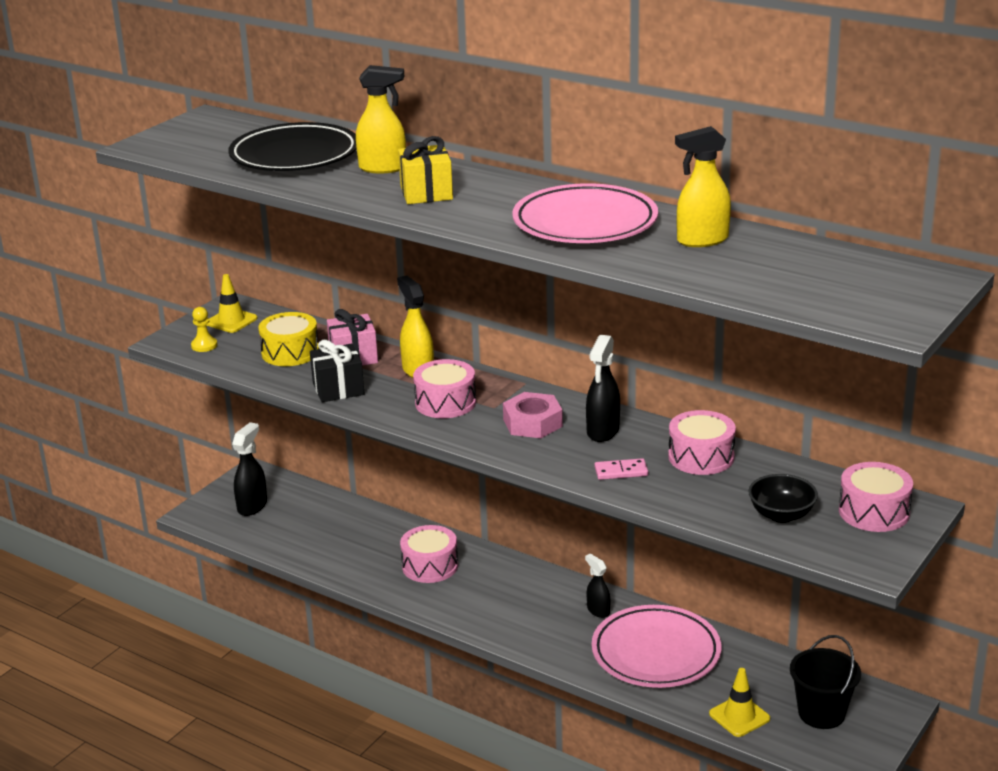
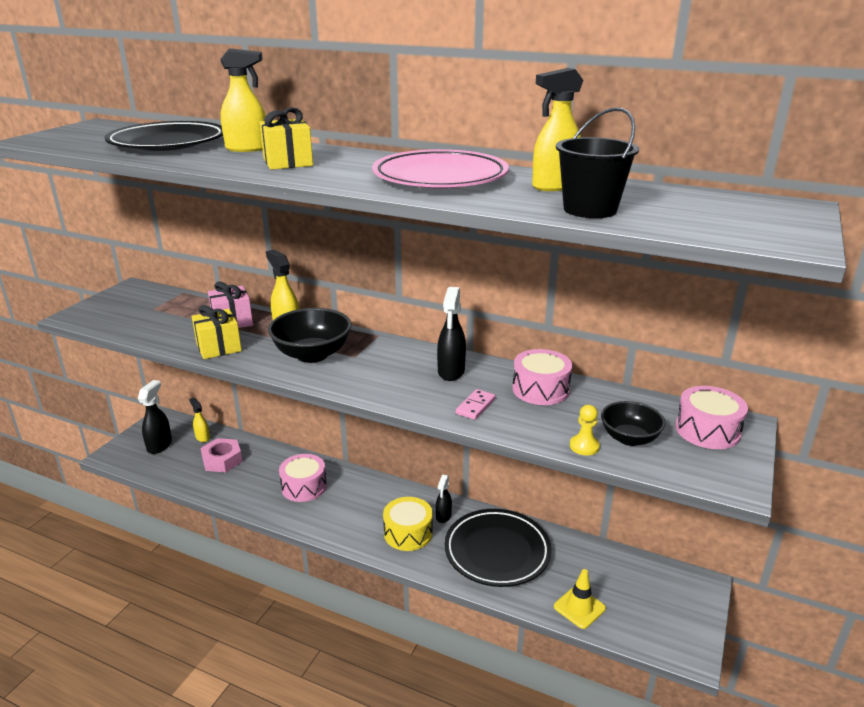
camera: 10 degrees left, 0 degrees up
(204, 345) = (104, 318): yellow pawn -> yellow pawn (584, 446)
(231, 321) = (130, 298): yellow traffic cone -> none
(290, 352) = (178, 320): yellow drum -> yellow drum (408, 533)
(305, 499) = (202, 437): none -> yellow spray bottle
(338, 389) = (219, 347): black gift -> yellow gift
(445, 402) = (312, 354): pink drum -> black bowl
(532, 423) = (389, 368): pink nut -> pink nut (222, 460)
(598, 610) = (443, 516): black spray bottle -> black spray bottle turned 120 degrees counterclockwise
(621, 471) = (475, 406): pink domino -> pink domino turned 45 degrees counterclockwise
(656, 653) = (497, 551): pink plate -> black plate
(821, 713) = (645, 598): black bucket -> black bucket (590, 209)

